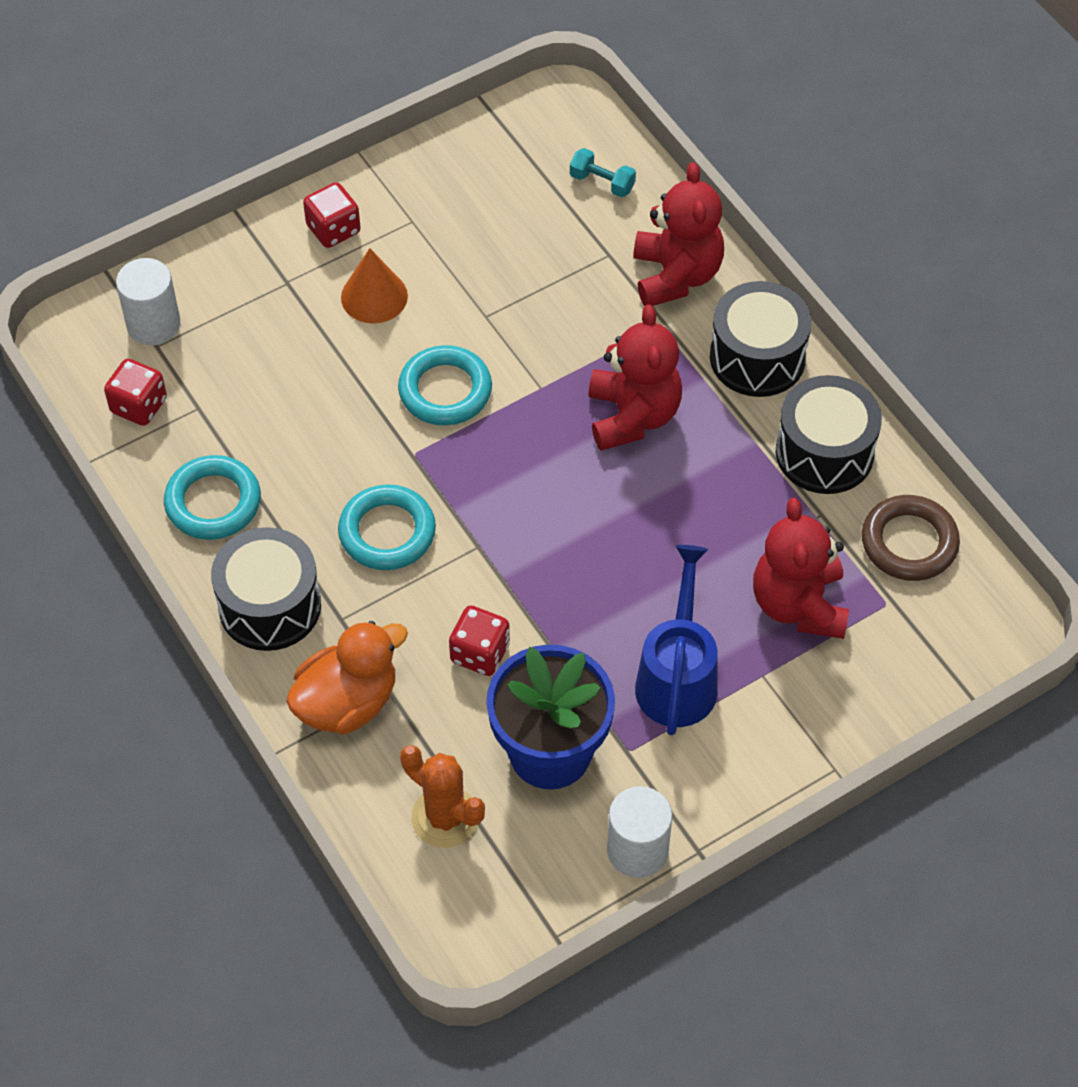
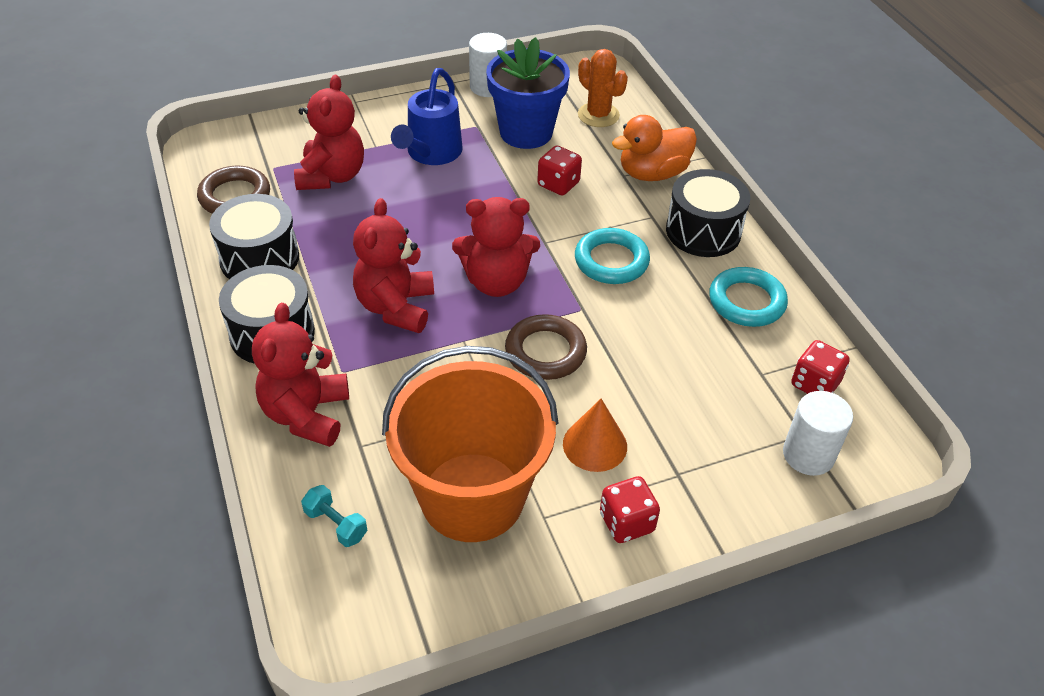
camera: 170 degrees left, 10 degrees down
(445, 390) = (545, 352): turquoise ring -> brown ring
(484, 227) = (472, 497): none -> orange bucket
(524, 473) = (496, 282): none -> red teddy bear

